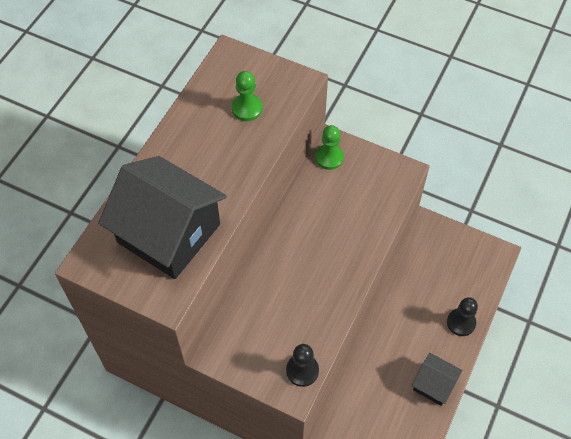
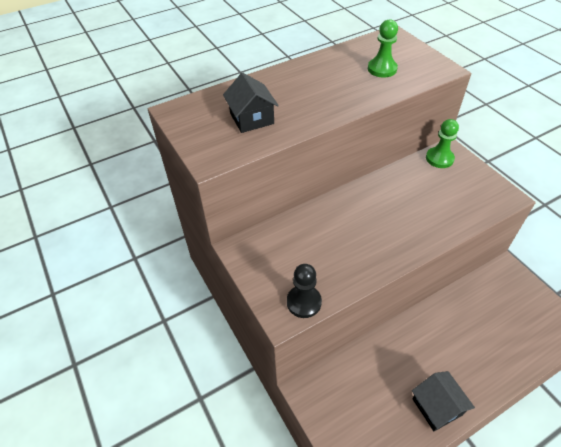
camera: 35 degrees right, 10 degrees down
(168, 233) = (251, 118): black house -> black house, size x0.49
(461, 322) = (497, 366): black pawn -> none

